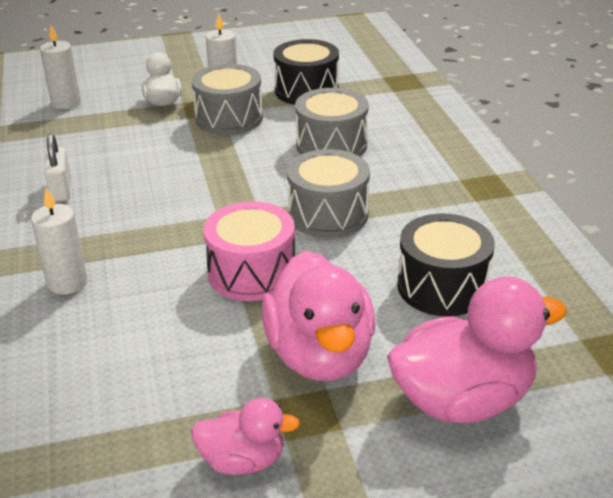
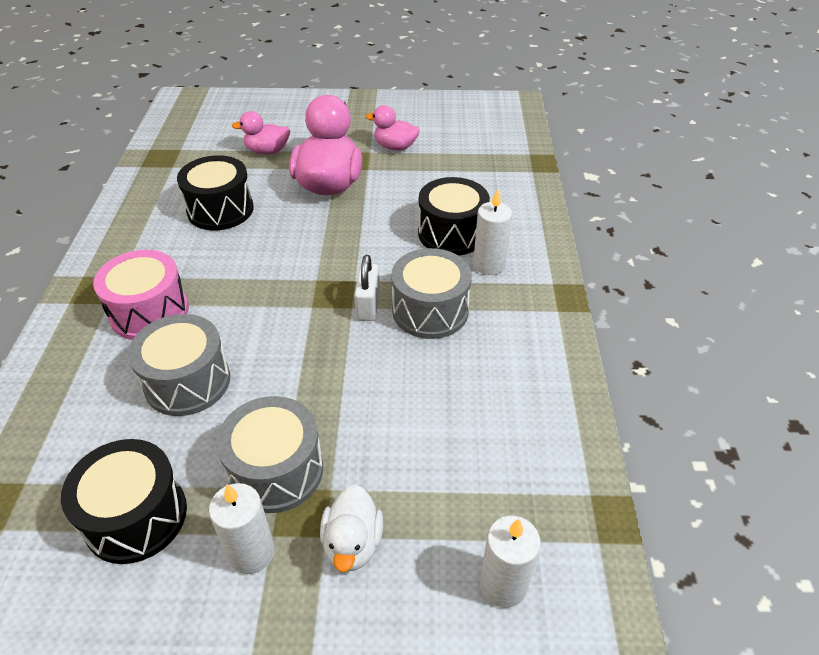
camera: 165 degrees left, 10 degrees up
(61, 189) = (500, 376): white padlock -> white padlock (368, 305)
(117, 313) = (452, 233): none -> black drum
(252, 273) = (345, 245): pink drum -> pink drum (149, 312)
(328, 214) = (255, 287): grey drum -> grey drum (430, 310)
(462, 400) = (267, 151): pink duck -> pink duck, size x0.55

